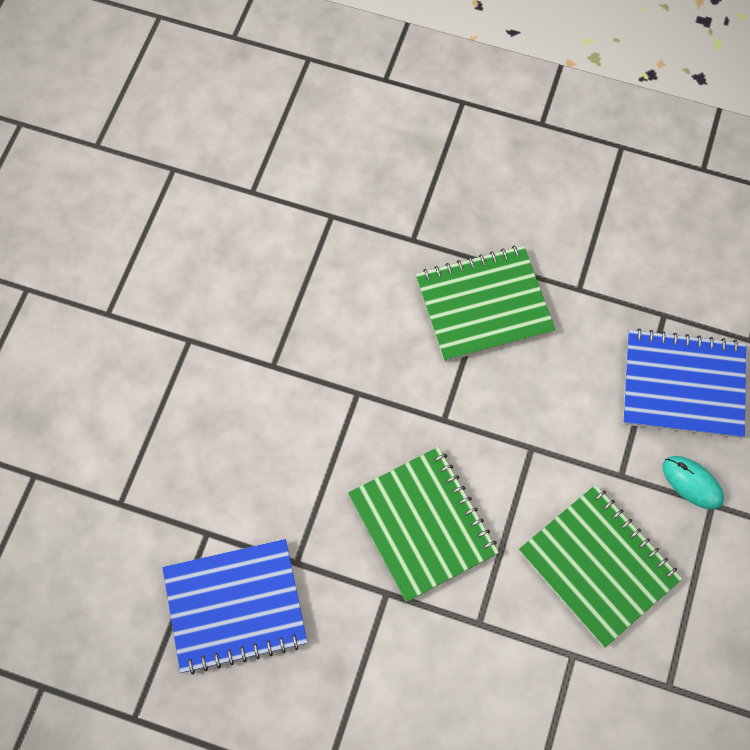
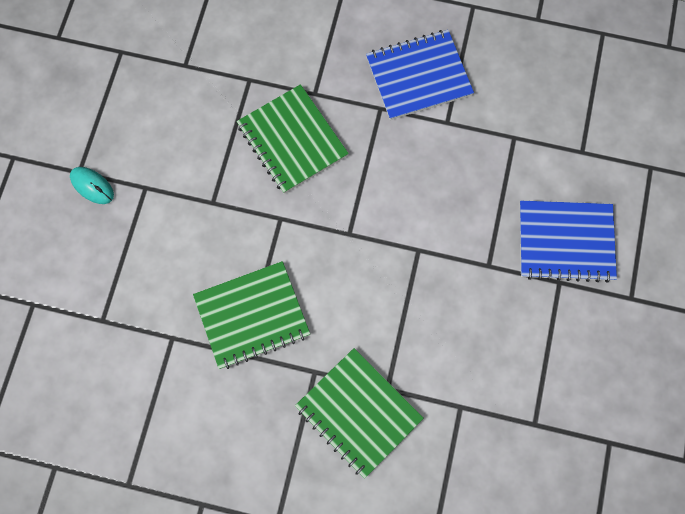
camera: 175 degrees right, 5 degrees up
(598, 565) = (165, 123): green notebook -> green notebook (358, 413)
(683, 385) = (92, 261): blue notebook -> blue notebook (565, 242)

